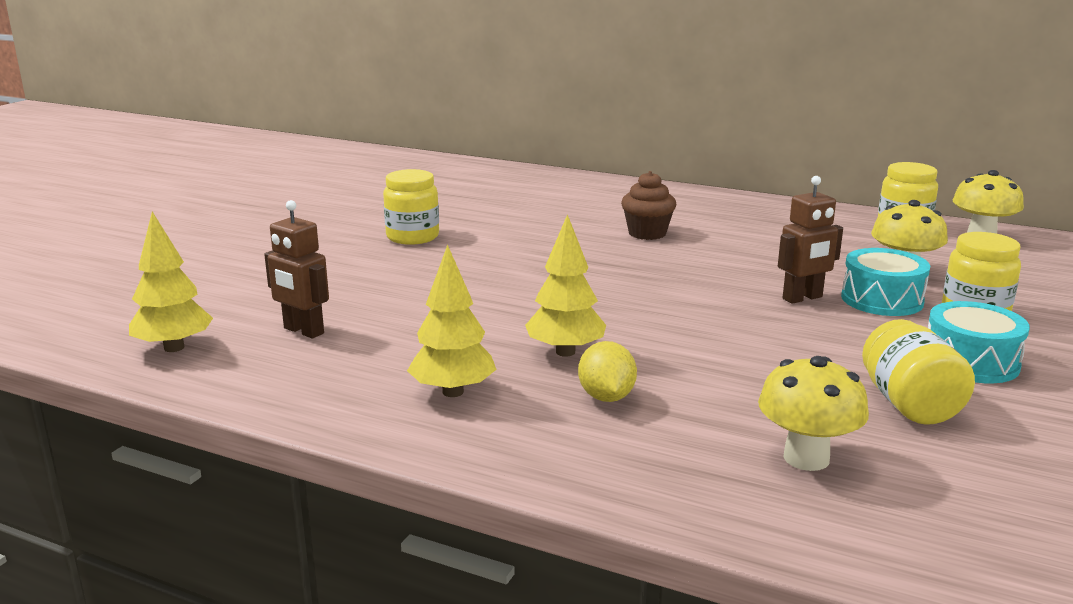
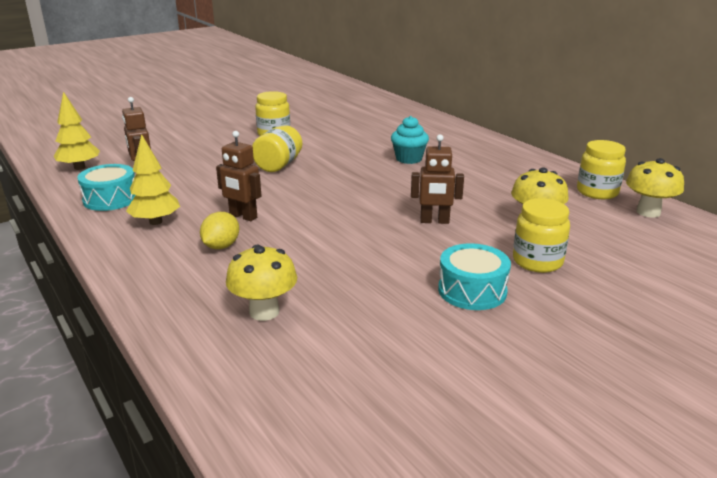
camera: 30 degrees right, 5 degrees up
(565, 352) = (243, 216): yellow tree -> brown robot
(647, 233) = (409, 159): brown cupcake -> turquoise cupcake
(882, 300) = (487, 235): turquoise drum -> turquoise drum (110, 199)
(909, 404) = (380, 303): yellow jar -> yellow jar (278, 165)

